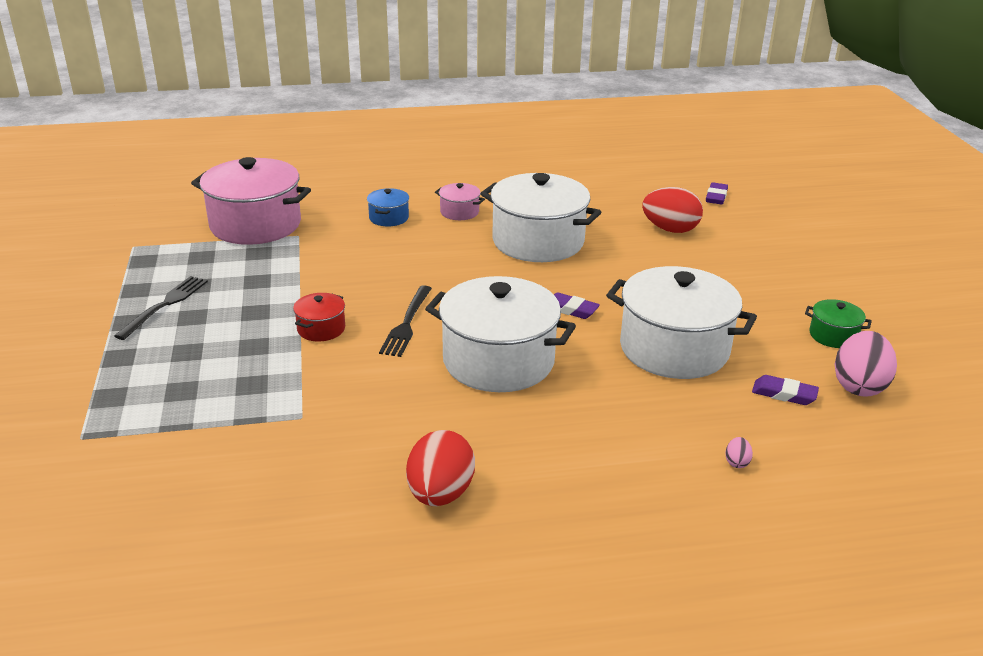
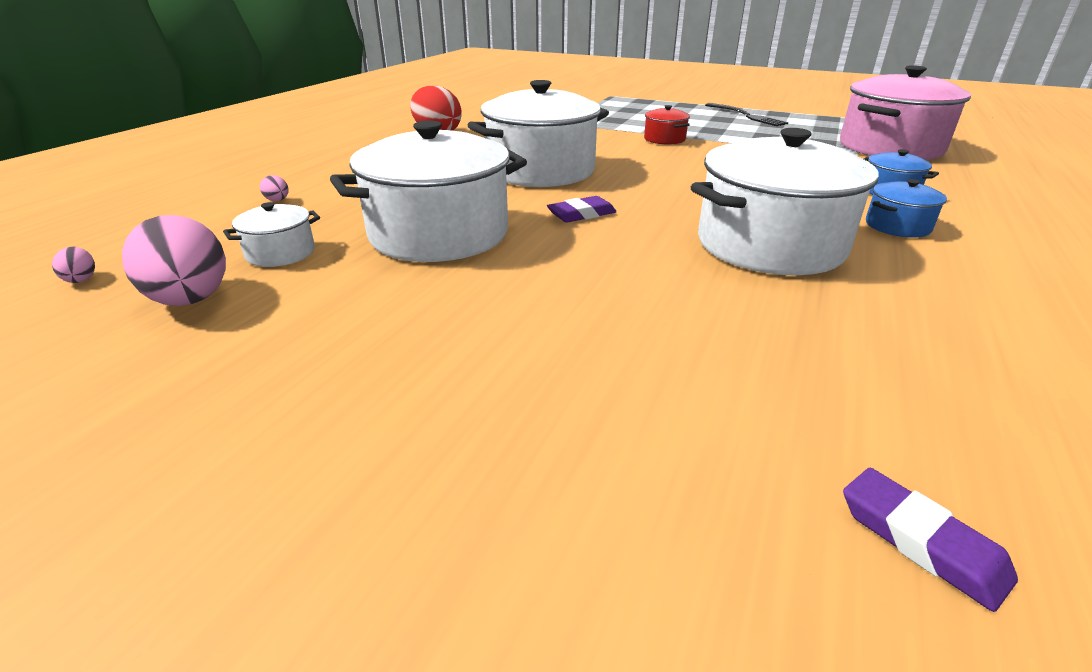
camera: 125 degrees right, 0 degrees up
(407, 324) = (639, 158): black fork -> none
(459, 212) = (897, 226): pink pot -> blue pot
(670, 229) = (743, 364): red egg -> none
(784, 394) = (280, 253): purple eraser -> white pot
(833, 335) = (271, 343): green pot -> none
(922, 448) = (81, 279): none -> pink egg

